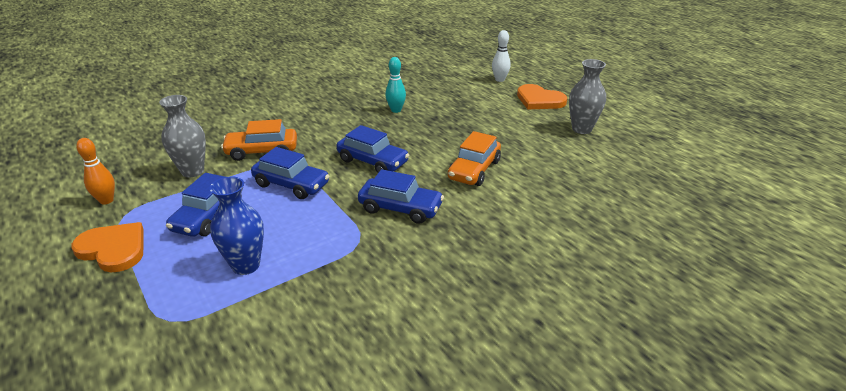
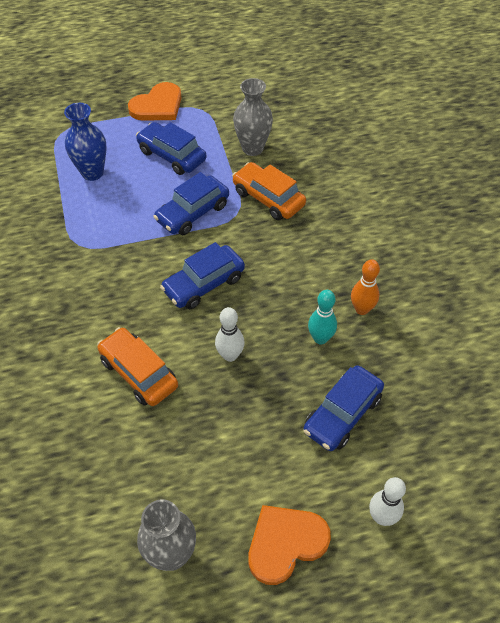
camera: 110 degrees right, 20 degrees up
(106, 200) = (229, 99): orange bowling pin -> orange bowling pin (362, 309)
(262, 151) = (268, 198): orange car -> orange car turned 60 degrees counterclockwise
(400, 208) = (107, 285): blue car -> blue car (342, 414)
(432, 138) = (230, 355): none -> white bowling pin

